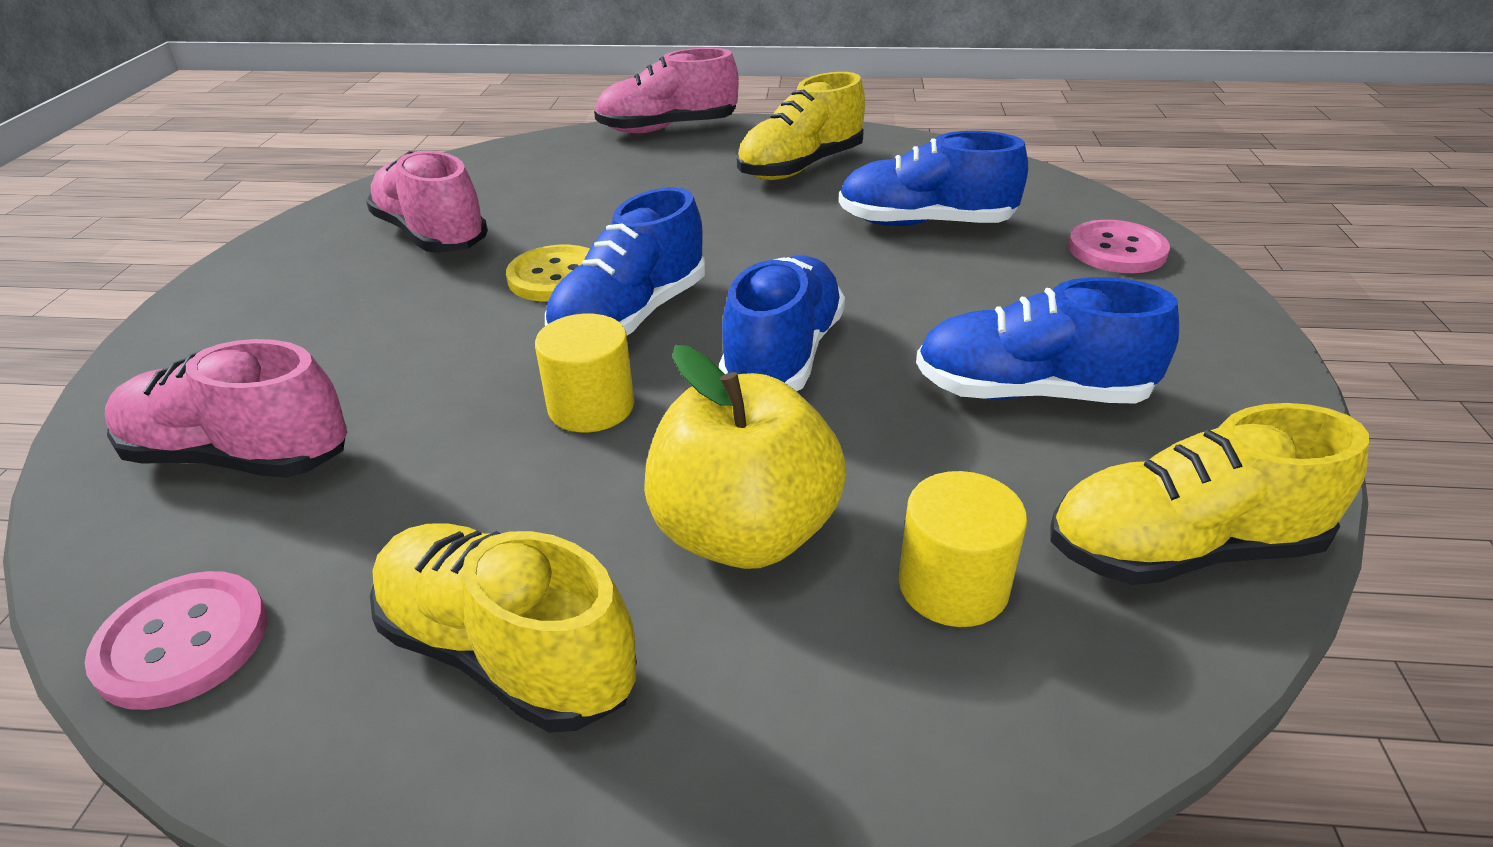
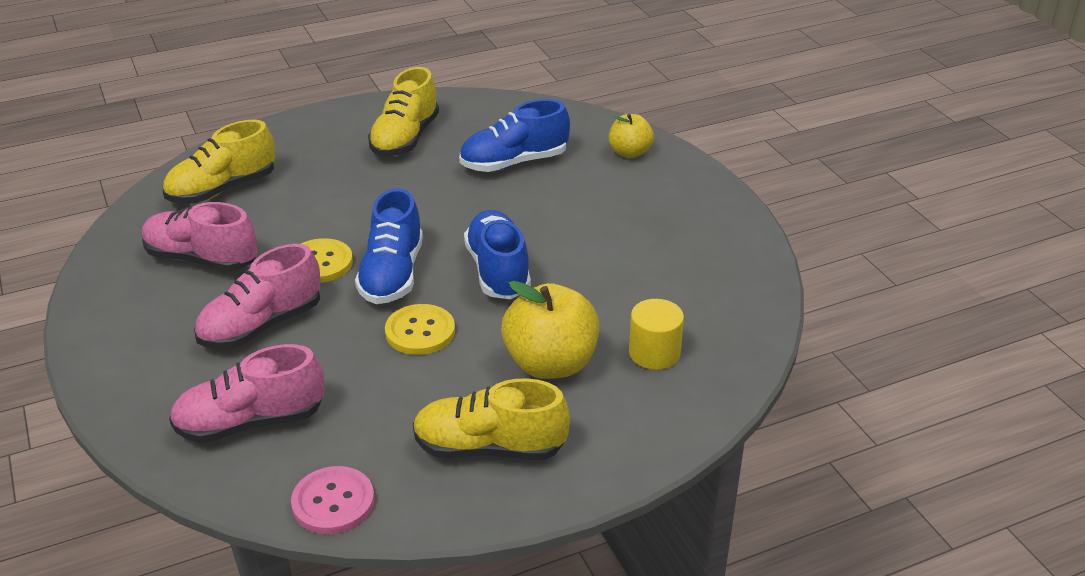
camera: 30 degrees left, 0 degrees up
(591, 407) = (420, 331): yellow cylinder -> yellow button
(667, 129) = (282, 128): pink shoe -> pink shoe (261, 325)
(1031, 392) = (634, 252): blue shoe -> none
(1117, 250) = (629, 152): pink button -> yellow apple
(1182, 549) = (735, 305): yellow shoe -> yellow shoe (222, 189)

